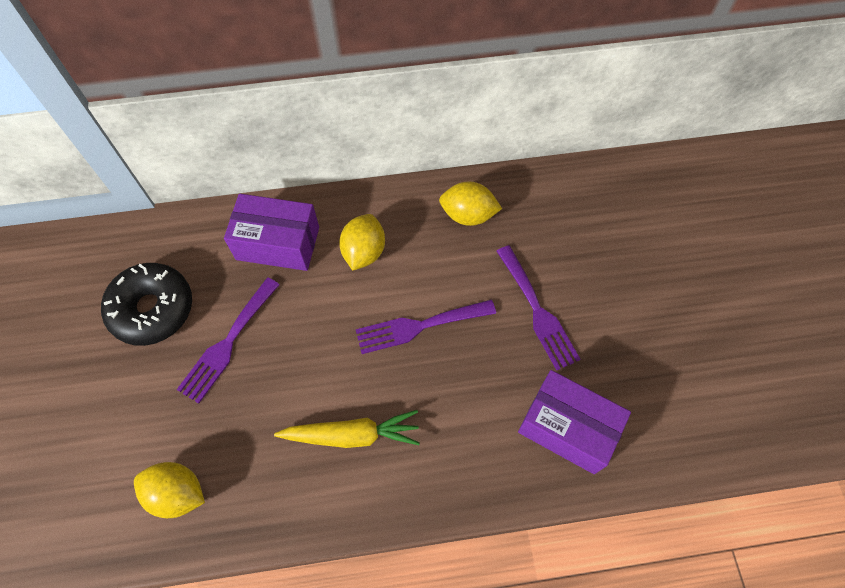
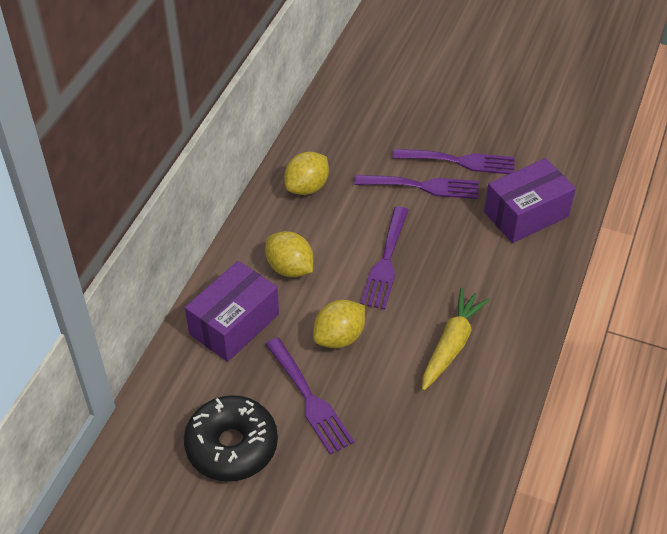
camera: 60 degrees left, 15 degrees down
(177, 493) = (429, 488): yellow lemon -> yellow lemon (339, 337)
(596, 329) = (460, 161): none -> purple fork

